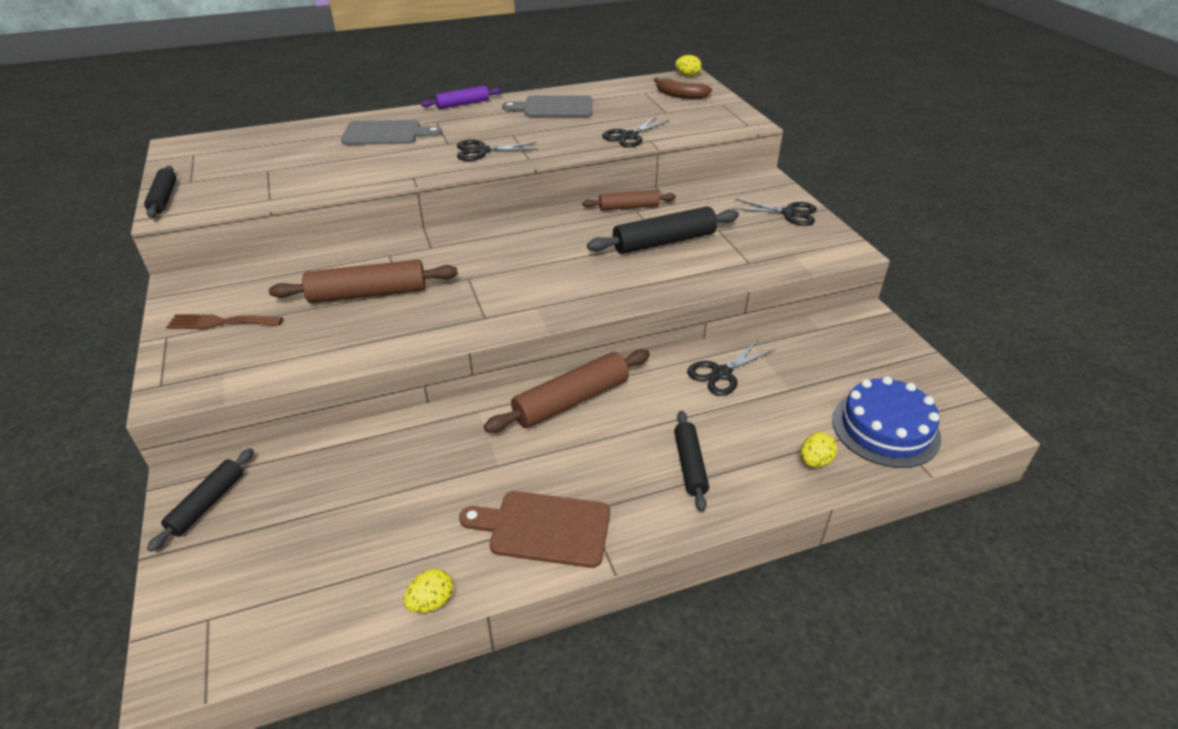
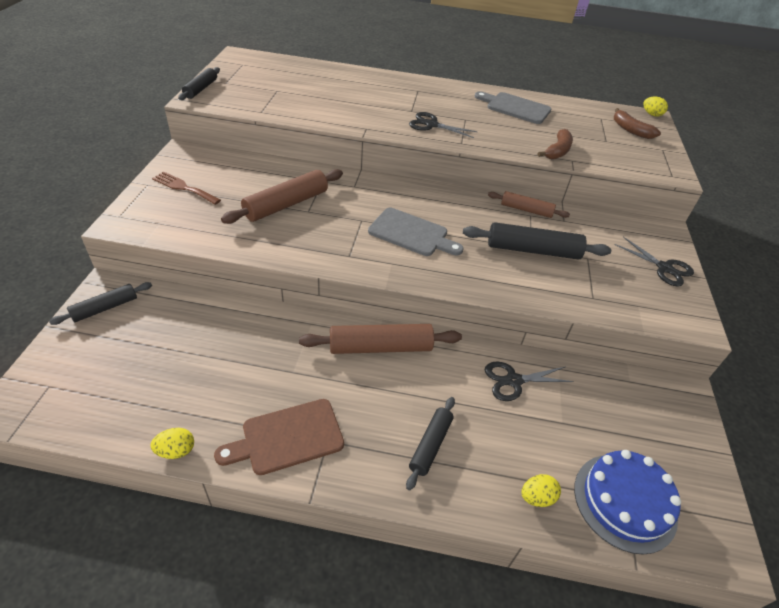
camera: 25 degrees right, 5 degrees up
(368, 294) = (286, 204): brown rolling pin -> brown rolling pin turned 60 degrees counterclockwise
(386, 133) = (375, 89): grey cutting board -> grey cutting board (411, 233)
(462, 104) = (447, 83): purple rolling pin -> none
(544, 528) = (287, 437): brown cutting board -> brown cutting board turned 60 degrees counterclockwise
(629, 136) = (557, 151): black scissors -> brown banana

